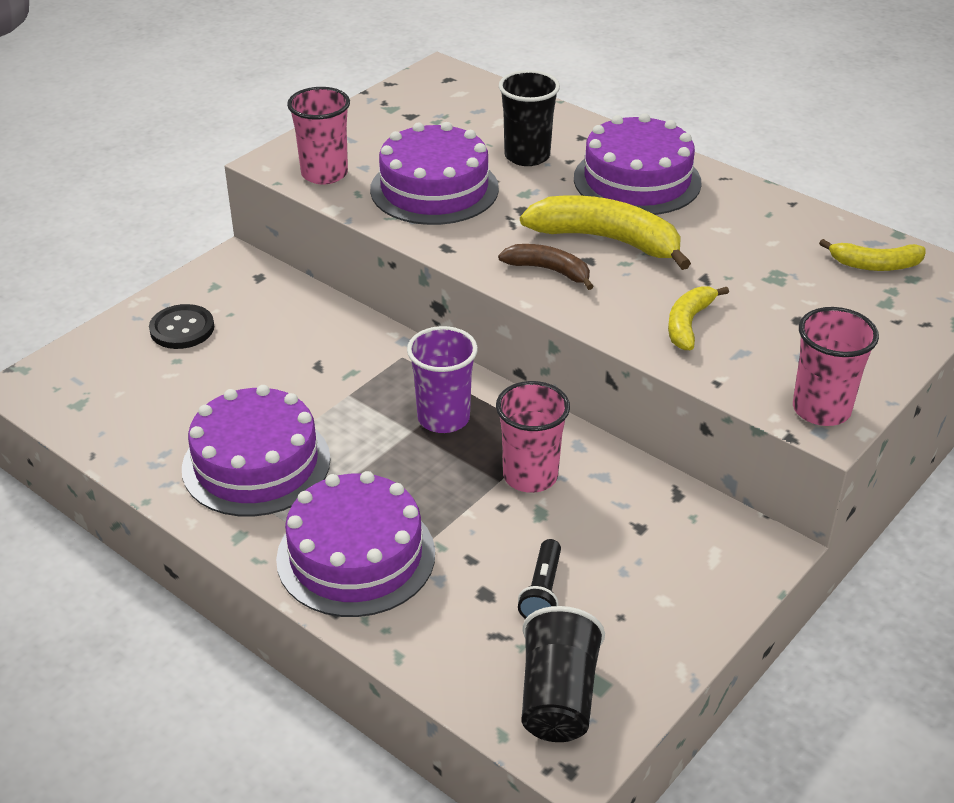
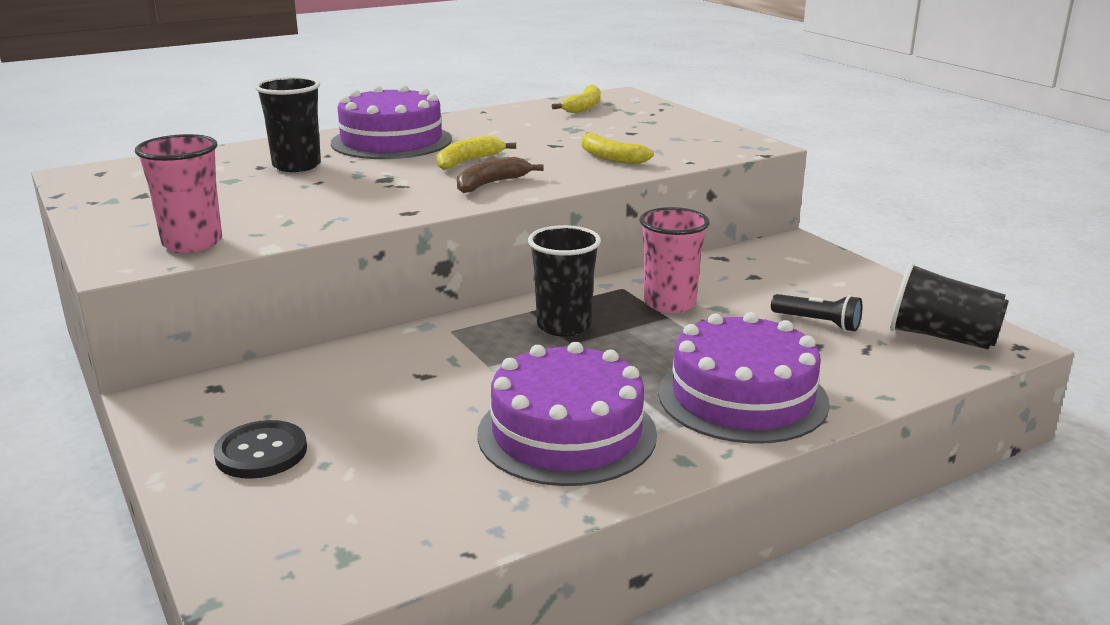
camera: 70 degrees left, 15 degrees down
(434, 189) = (299, 203): purple cake -> none
(443, 418) = (564, 326): purple cup -> black cup
(606, 240) = (468, 161): yellow banana -> yellow banana, size x0.57
(821, 409) = (739, 143): pink cup -> none

